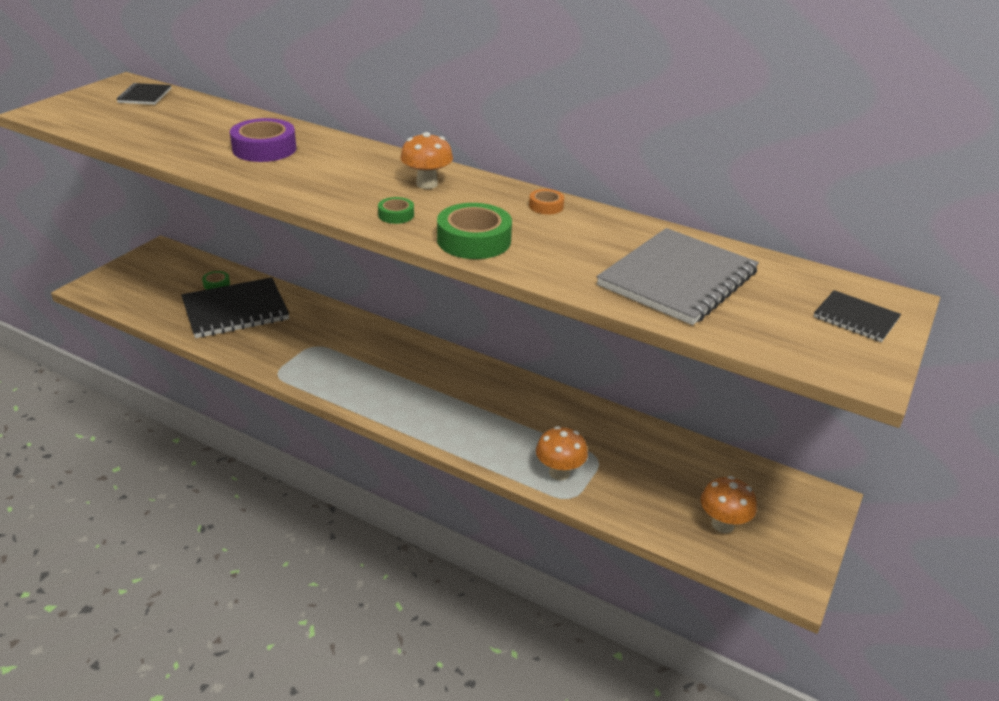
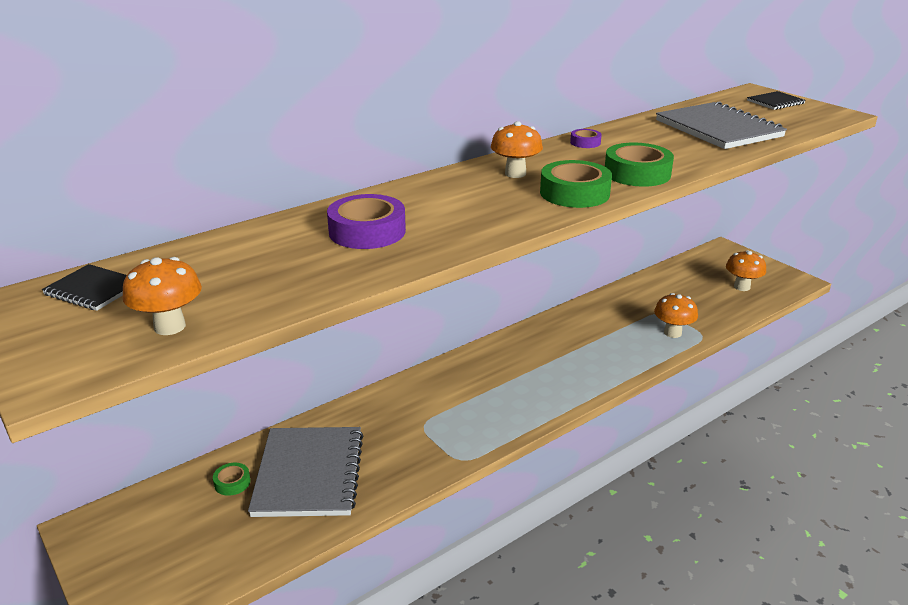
camera: 65 degrees left, 5 degrees down
(102, 123) = (170, 326): none -> orange mushroom
(235, 310) = (309, 474): black notebook -> grey notebook
(396, 215) = (574, 193): green tape -> green tape, size x1.99
(546, 206) = (585, 142): orange tape -> purple tape

